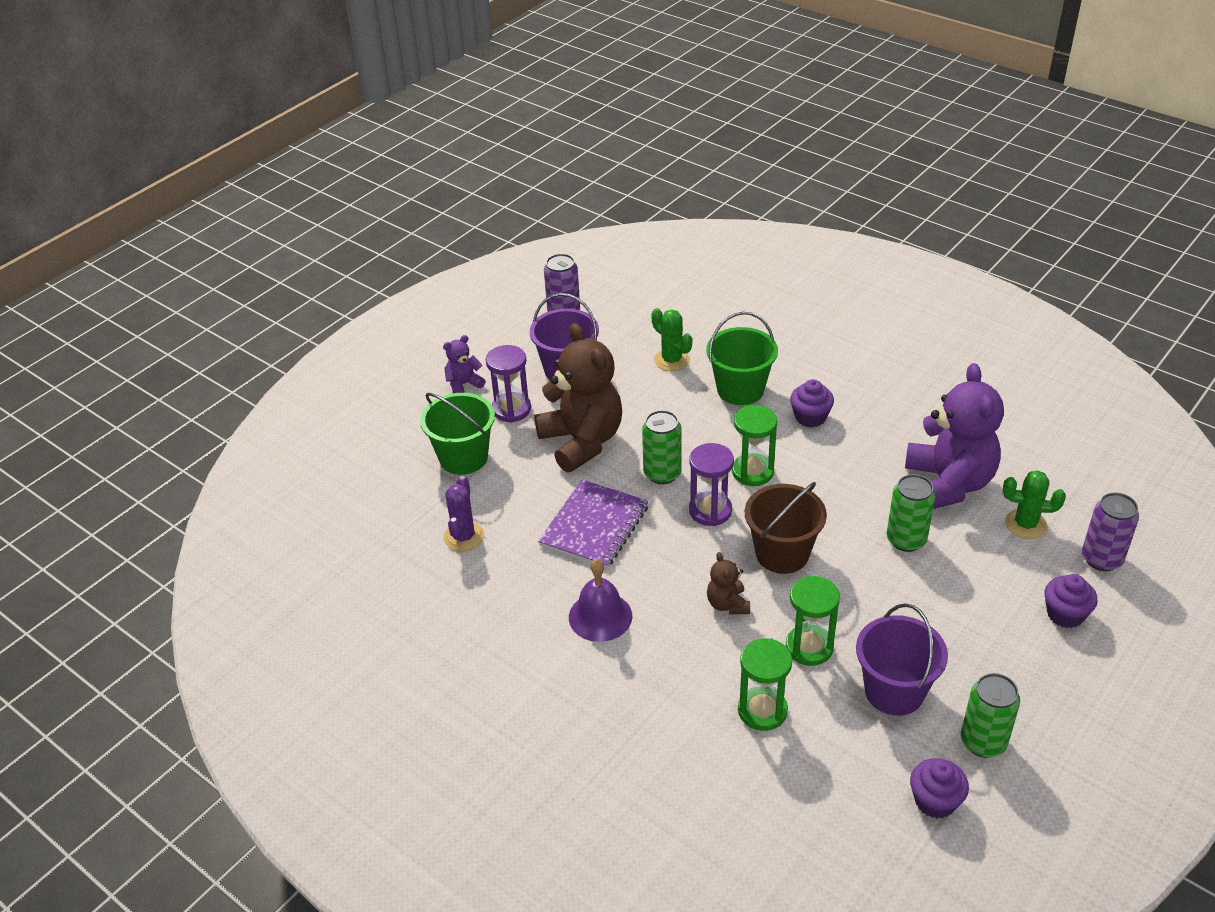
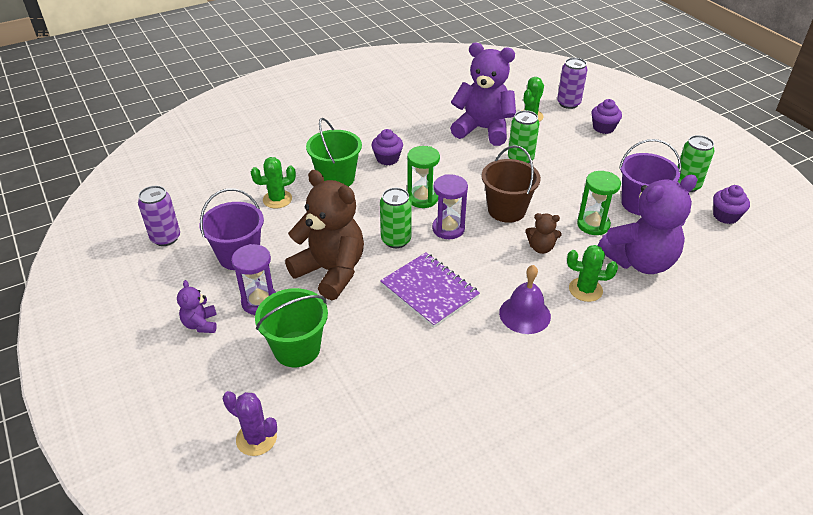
camera: 70 degrees left, 0 degrees up
(464, 537) = (395, 374): purple cactus -> purple cactus (256, 438)
(582, 441) = (331, 271): brown teddy bear -> brown teddy bear turned 45 degrees clockwise
(673, 664) = (585, 290): none -> green cactus
(762, 710) = (640, 261): green hourglass -> purple teddy bear

